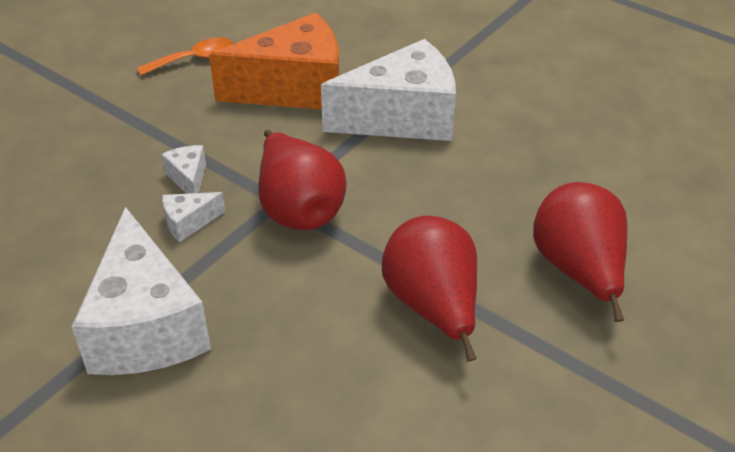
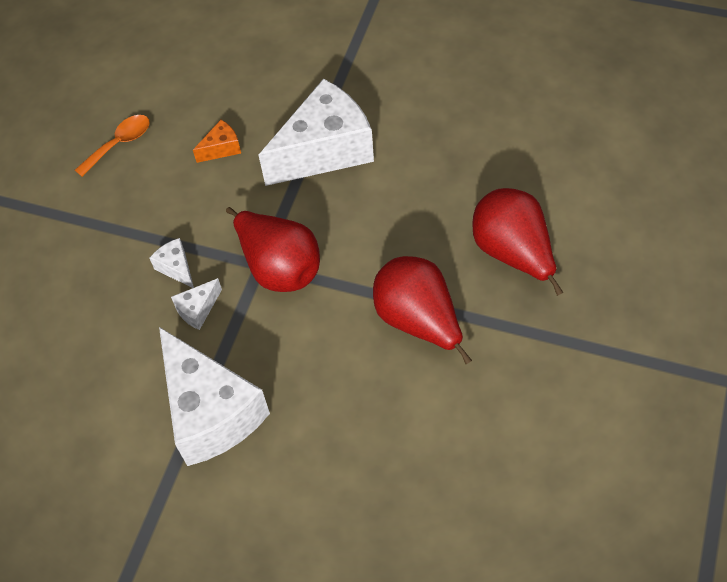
camera: 15 degrees left, 15 degrees up
(294, 89) = (222, 148): orange cheese -> orange cheese, size x0.41

